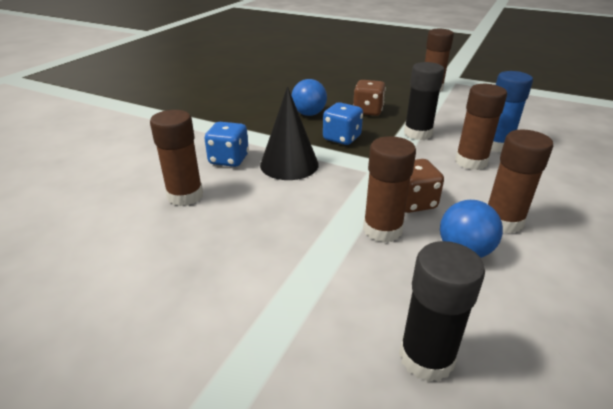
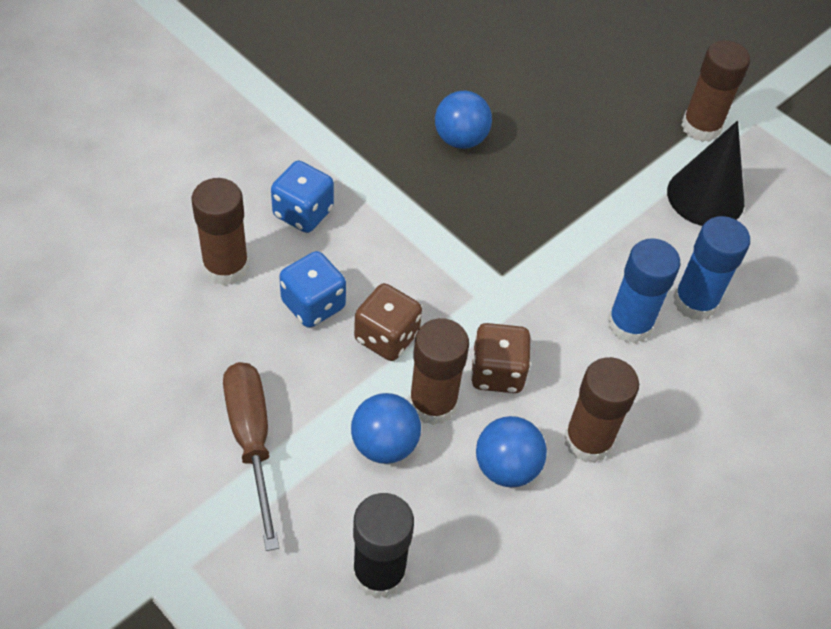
camera: 15 degrees right, 20 degrees up
(254, 292) = (251, 441): none -> brown screwdriver
(289, 164) = (378, 249): black cone -> black cone (705, 196)
(342, 138) = (478, 215): blue dice -> blue dice (313, 305)
(365, 263) = (384, 445): none -> blue ball
(367, 111) = (555, 160): brown dice -> brown dice (386, 337)
(418, 133) = (597, 238): black glue stick -> none
(471, 162) = (629, 324): brown glue stick -> blue glue stick

